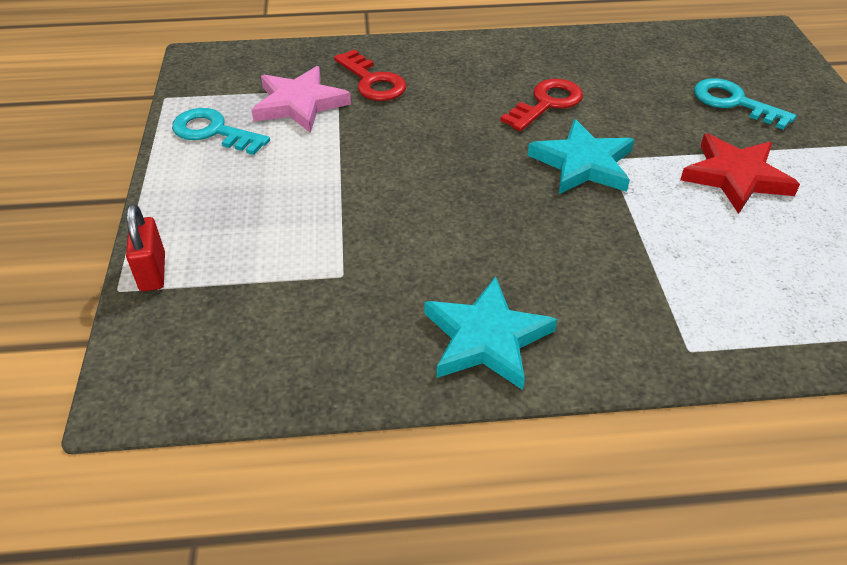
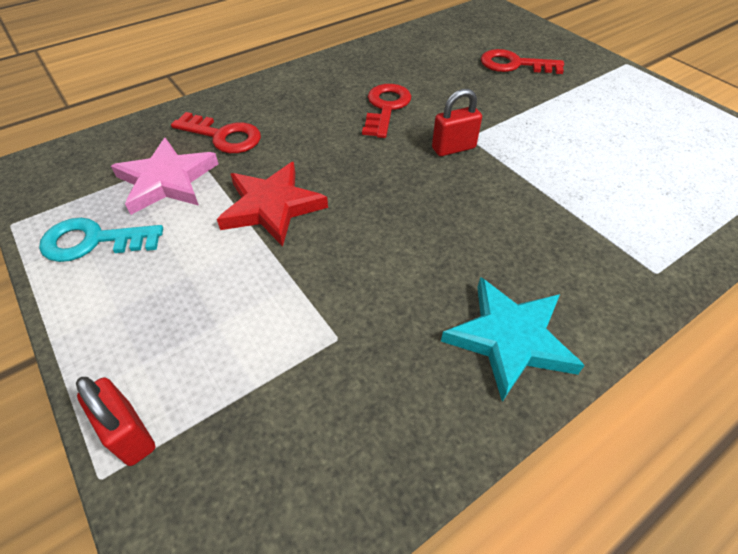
camera: 30 degrees left, 5 degrees up
(583, 164) = (453, 148): turquoise star -> red padlock
(734, 102) = (514, 64): turquoise key -> red key
(735, 177) = (563, 119): red star -> red star (272, 207)

